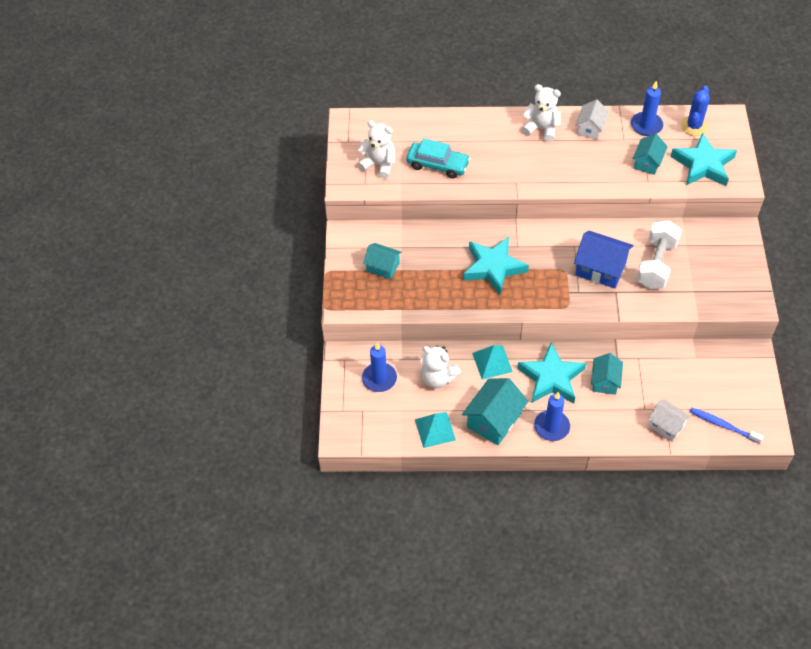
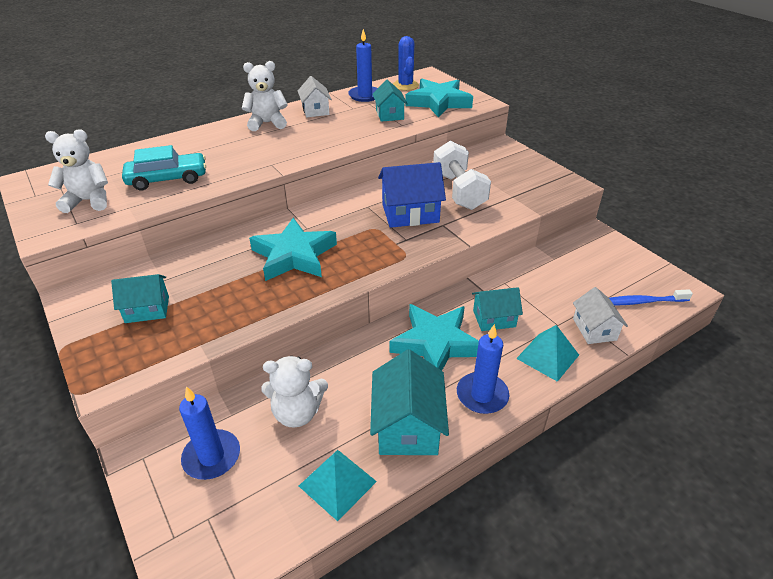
camera: 35 degrees left, 15 degrees down
(492, 362) = (354, 360): turquoise pyramid -> turquoise pyramid (547, 356)
(605, 381) = (494, 318): turquoise house -> turquoise house turned 75 degrees counterclockwise
(666, 426) = (594, 329): white house -> white house turned 75 degrees clockwise

